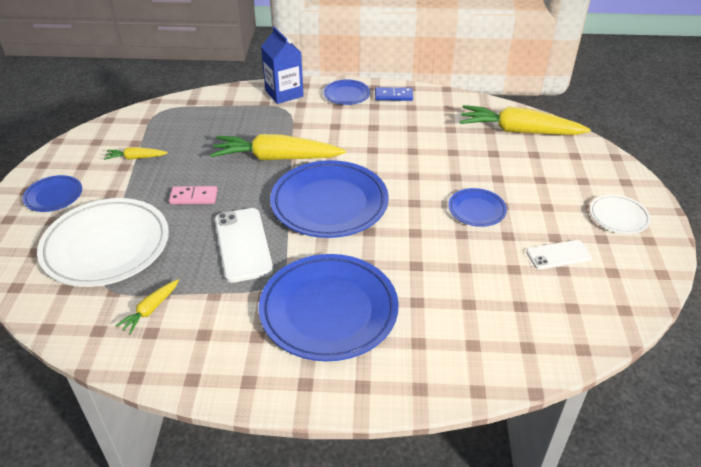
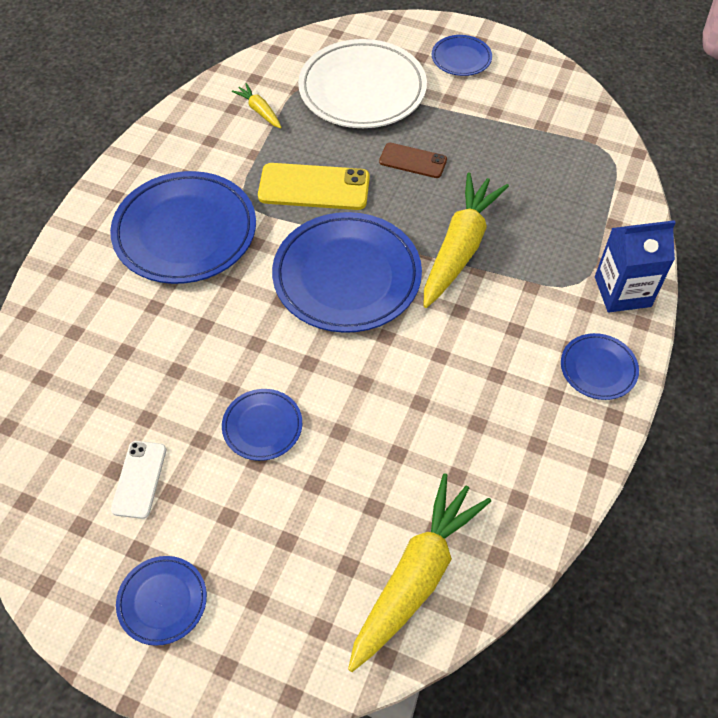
camera: 110 degrees right, 15 degrees up
(136, 158) = (508, 123): yellow carrot -> none
(193, 197) = (413, 161): pink domino -> brown phone
(243, 244) = (314, 187): white phone -> yellow phone
(393, 96) = (578, 432): blue domino -> none
(618, 217) = (162, 601): white plate -> blue plate

